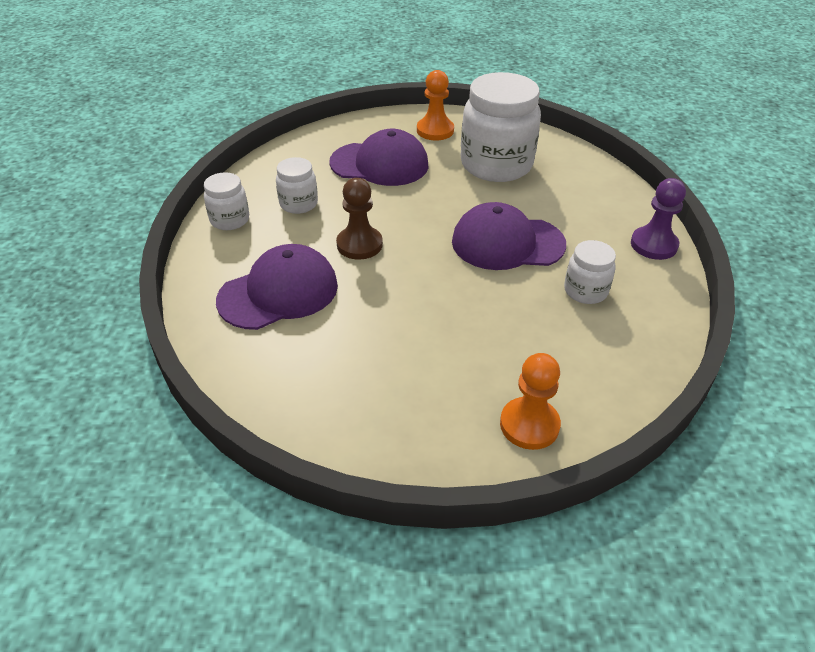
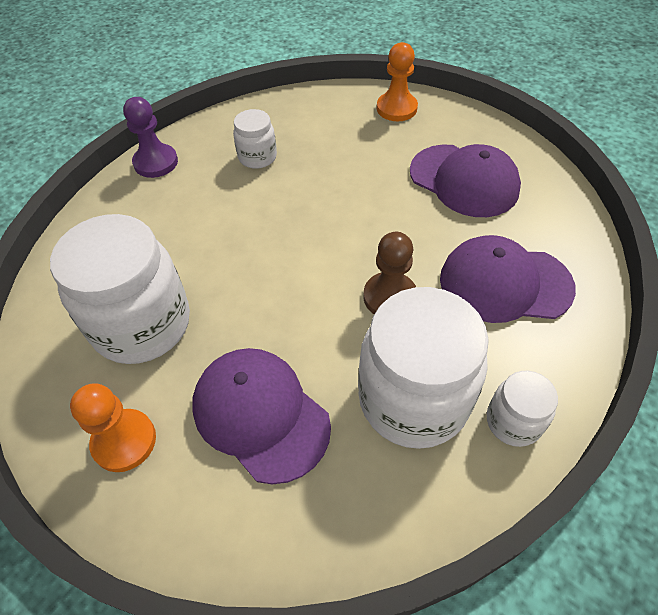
camera: 140 degrees left, 10 degrees up
(298, 204) = (413, 399): white jar -> white jar, size x2.03
(507, 243) = (258, 224): purple cap -> purple cap (464, 180)

